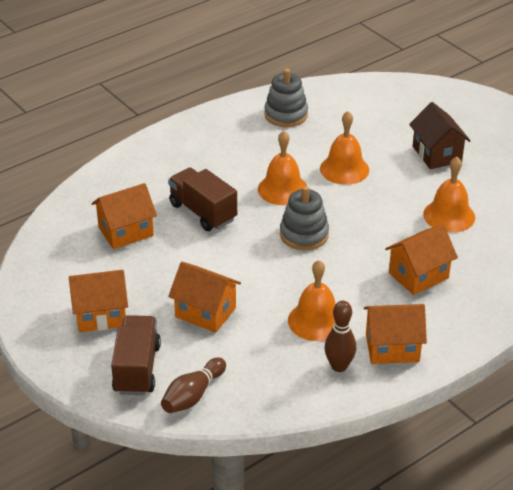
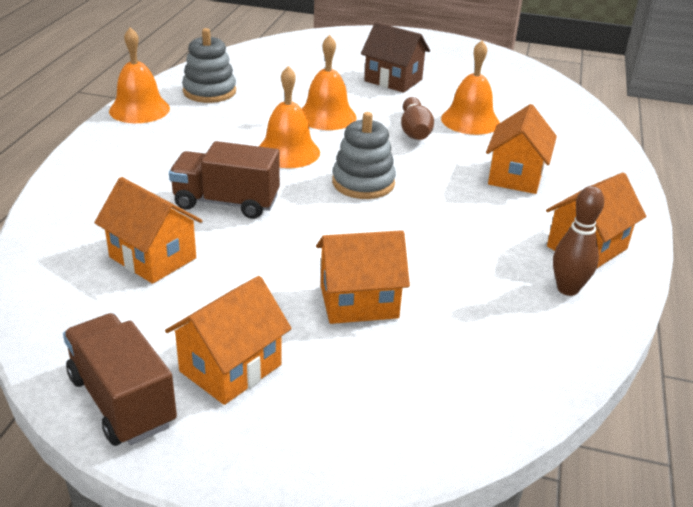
camera: 40 degrees left, 5 degrees down
(126, 232) = (153, 257): orange house -> orange house turned 75 degrees counterclockwise
(137, 369) = (358, 410): brown truck -> brown truck (122, 401)
(193, 395) = (467, 405): brown bowling pin -> brown bowling pin (414, 131)
(316, 321) = (484, 256): orange bell -> orange bell (139, 109)

